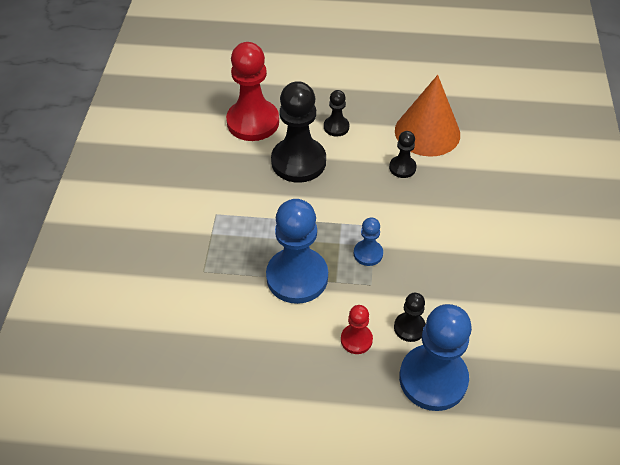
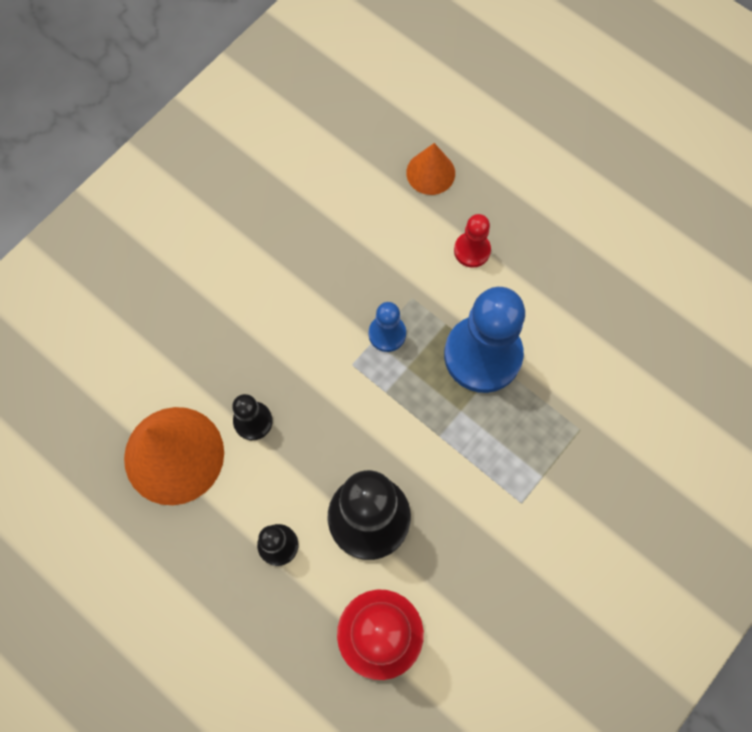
camera: 145 degrees left, 20 degrees up
(409, 327) = (412, 230): black pawn -> none
(433, 379) = (430, 173): blue pawn -> orange cone

